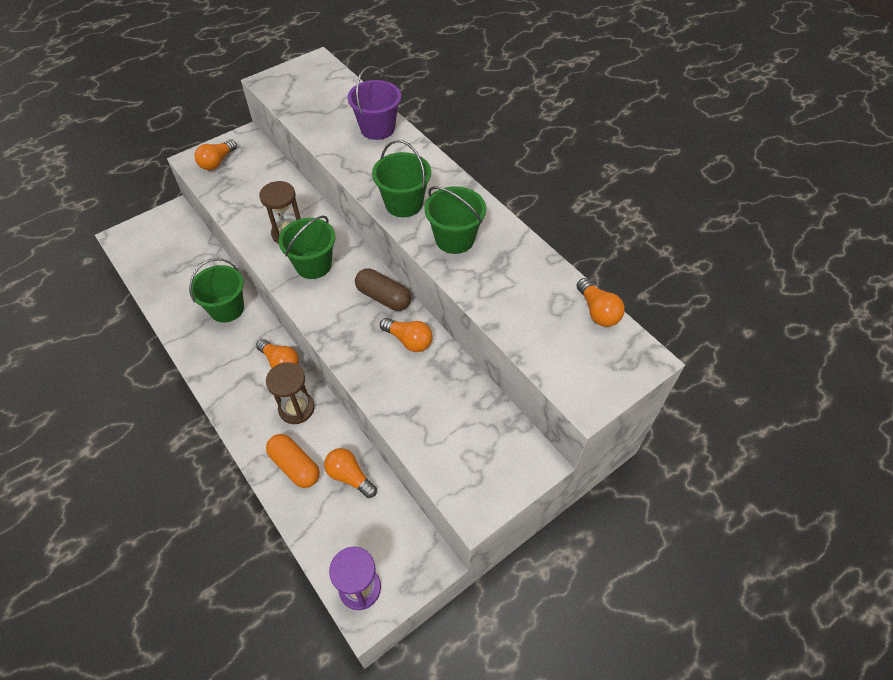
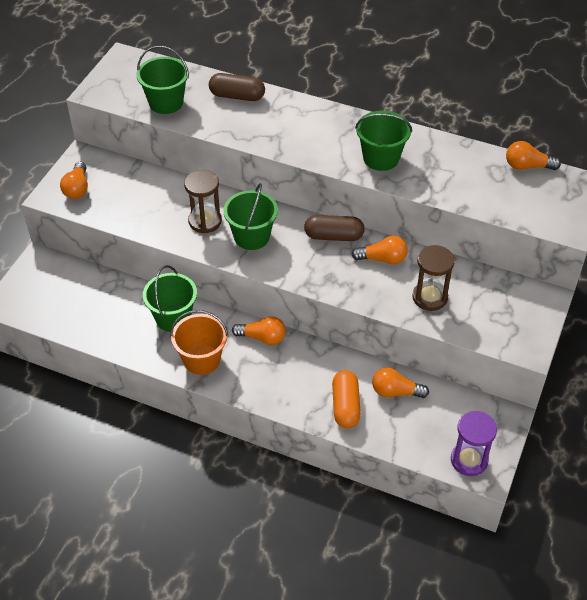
camera: 30 degrees left, 5 degrees down
(216, 357) = (202, 360): none -> orange bucket
(295, 466) = (345, 406): orange capsule -> orange capsule turned 75 degrees clockwise
(296, 408) = (308, 365): brown hourglass -> brown hourglass (430, 297)
(377, 128) = (237, 96): purple bucket -> brown capsule
(403, 203) = (316, 148): green bucket -> green bucket (166, 102)
(597, 311) = (527, 166): orange light bulb -> orange light bulb turned 150 degrees clockwise

